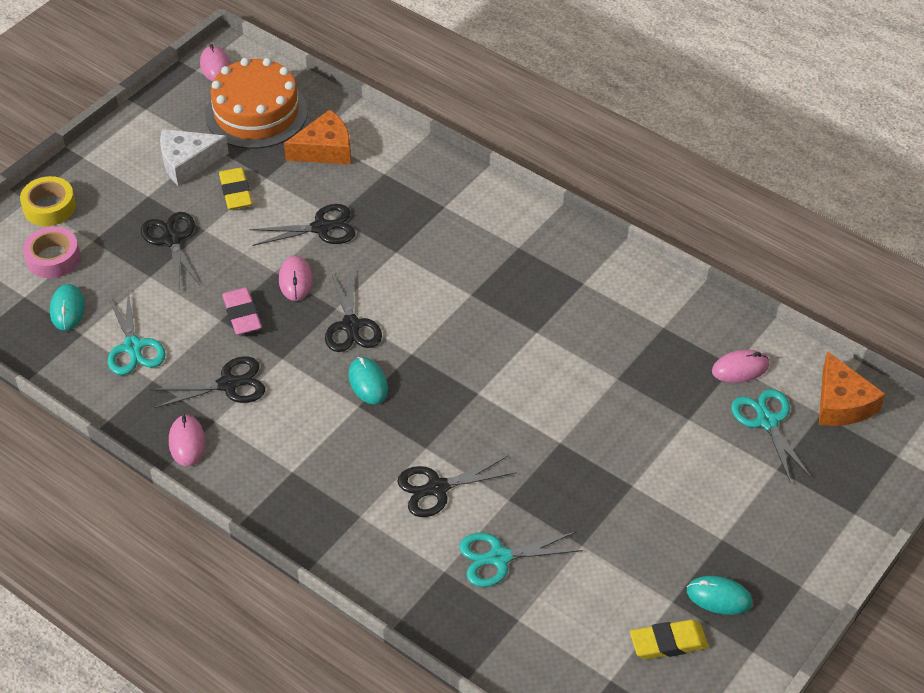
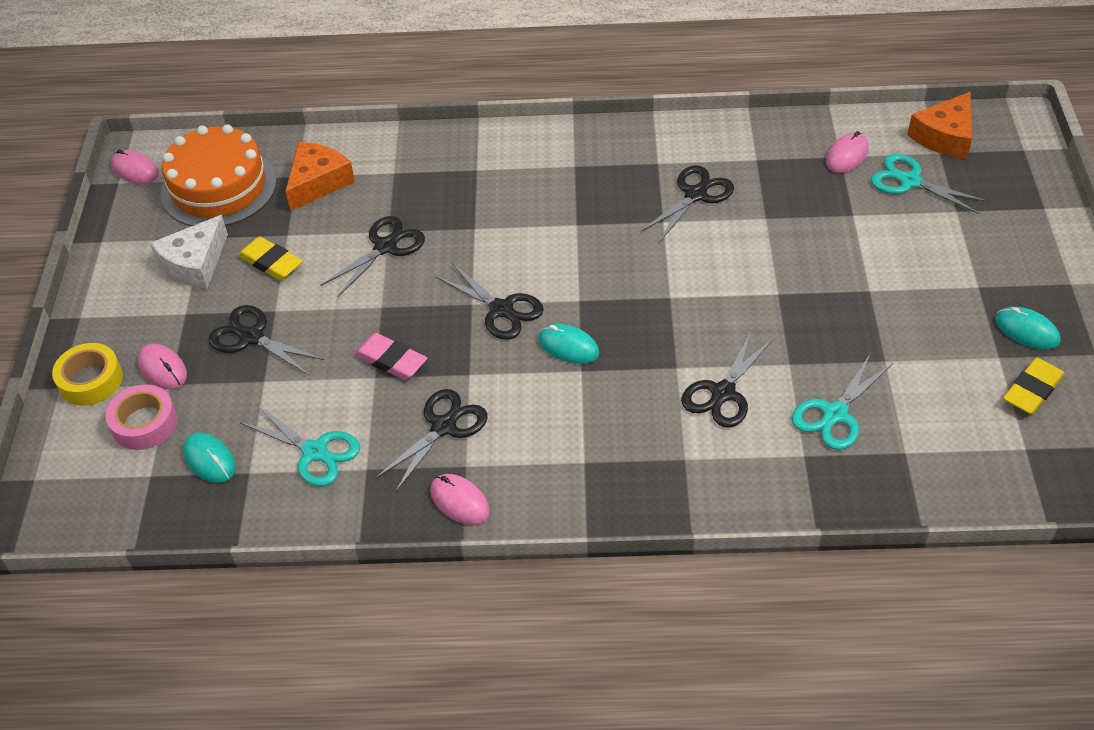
camera: 35 degrees left, 0 degrees up
(295, 280) = (409, 302): pink mouse -> pink mouse (163, 369)
(584, 326) = (696, 195): none -> black scissors
(719, 597) = (1026, 330): turquoise mouse -> turquoise mouse turned 60 degrees clockwise
(841, 403) = (945, 136): orange cheese -> orange cheese turned 90 degrees clockwise

